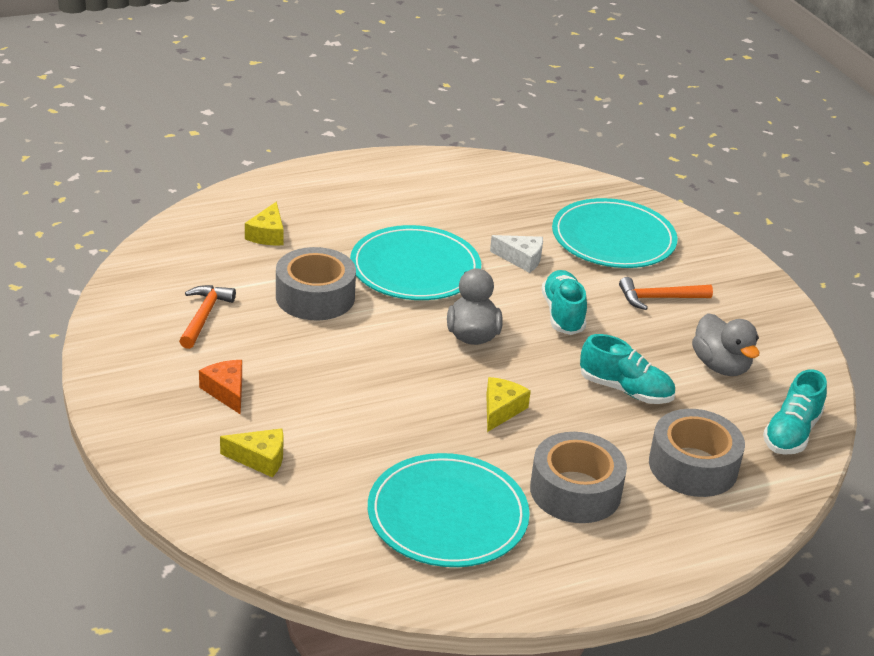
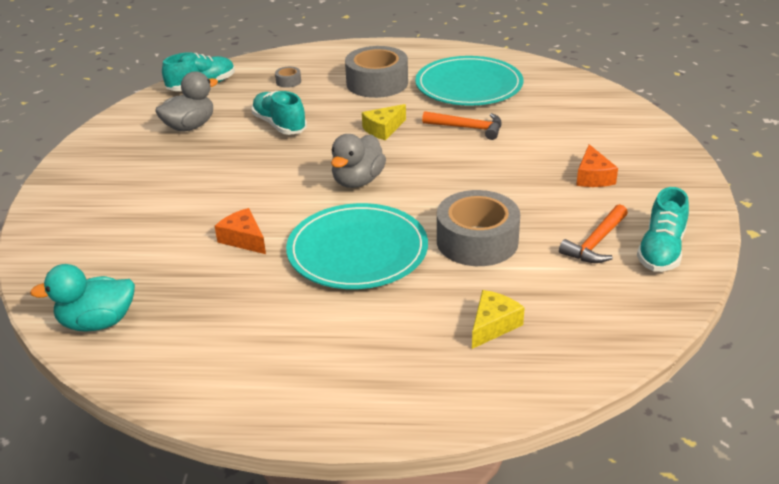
camera: 150 degrees left, 0 degrees up
(260, 459) = (581, 131): yellow cheese -> none
(521, 259) = (243, 239): white cheese -> orange cheese
(558, 185) = (97, 322): none -> turquoise duck
(562, 314) = (263, 183): turquoise shoe -> turquoise shoe (661, 250)
(613, 238) = (128, 242): turquoise plate -> none
(659, 298) = (166, 180): orange hammer -> orange hammer (468, 128)
(693, 466) = (288, 81): grey tape -> grey tape, size x0.41
(720, 366) = (190, 126): grey duck -> grey duck turned 45 degrees clockwise

